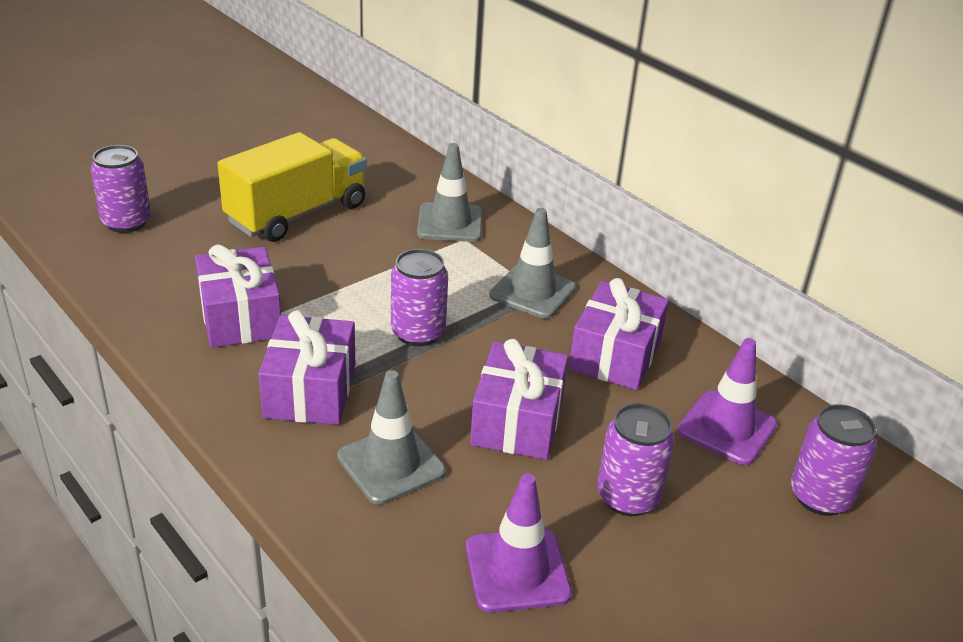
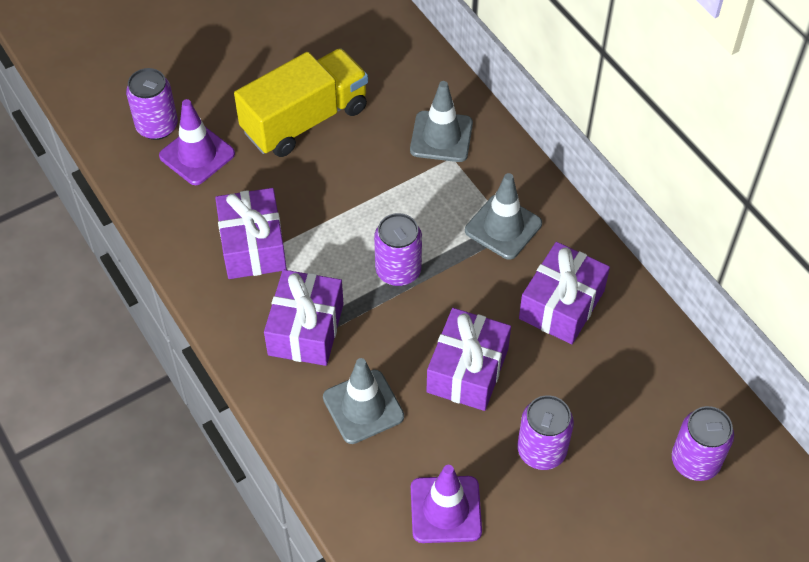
camera: 10 degrees right, 20 degrees up
(726, 428) = (637, 388): purple traffic cone -> purple traffic cone (197, 155)

